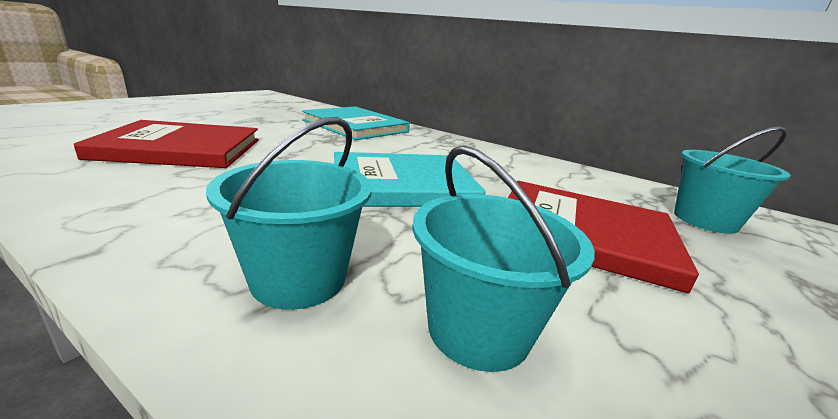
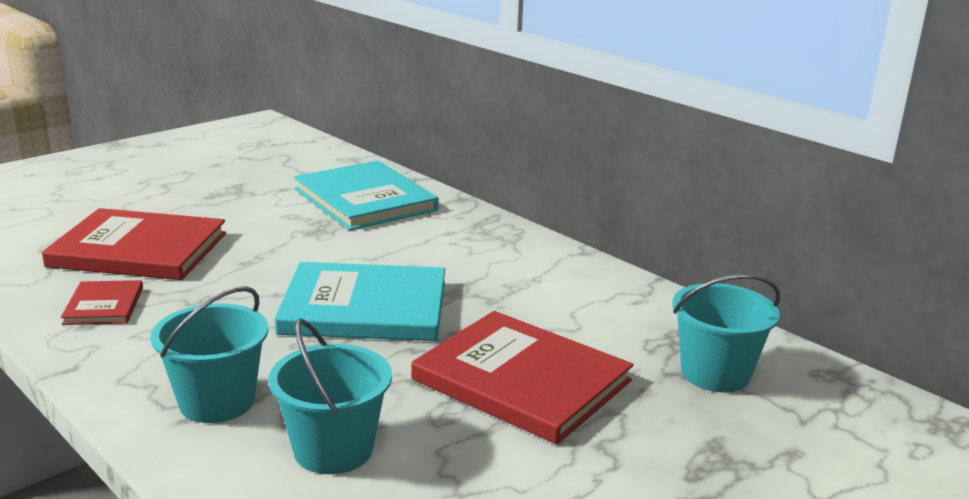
camera: 15 degrees right, 0 degrees up
(143, 188) = (104, 306): none -> red book

